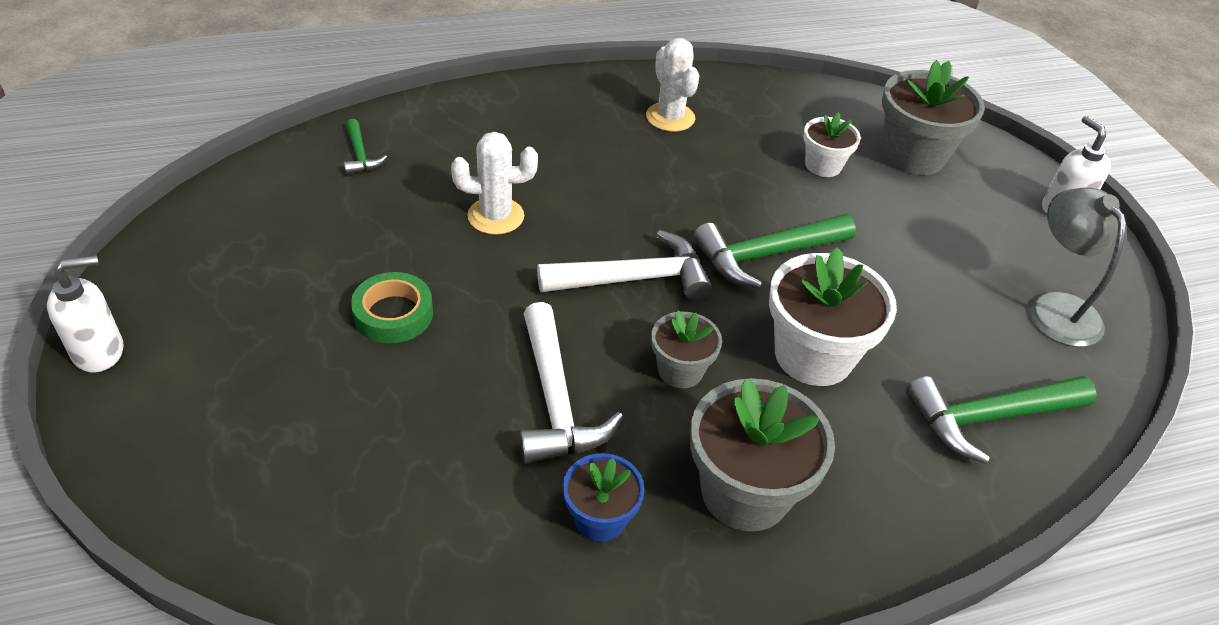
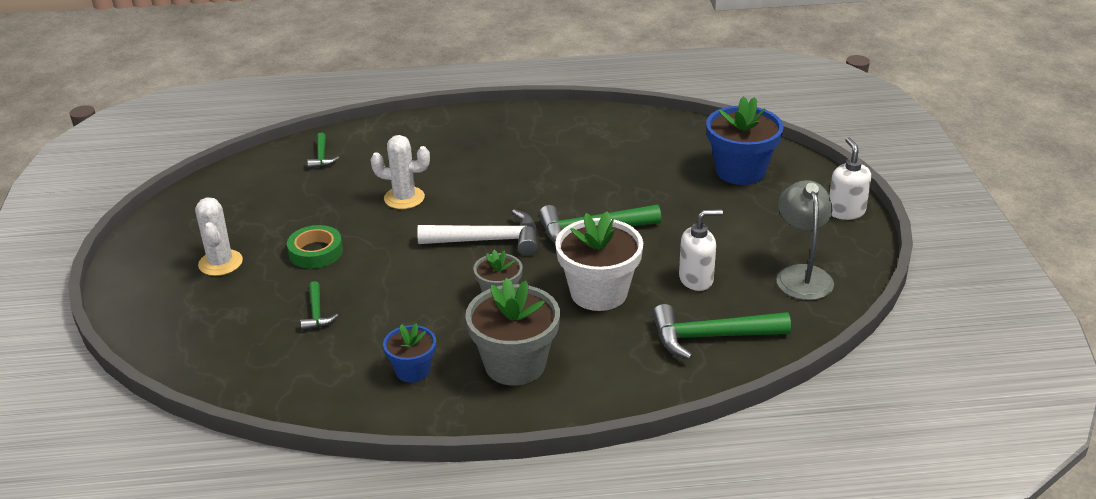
camera: 15 degrees right, 10 degrees down
(99, 351) = (126, 262): white soap dispenser -> white soap dispenser (696, 279)
(424, 424) = (317, 313): none -> green hammer
(556, 401) = (407, 306): white hammer -> none
(670, 117) = (557, 139): white cactus -> white cactus (220, 263)
(823, 165) = (663, 175): white flower pot -> none
(913, 155) = (740, 171): grey flower pot -> blue flower pot

